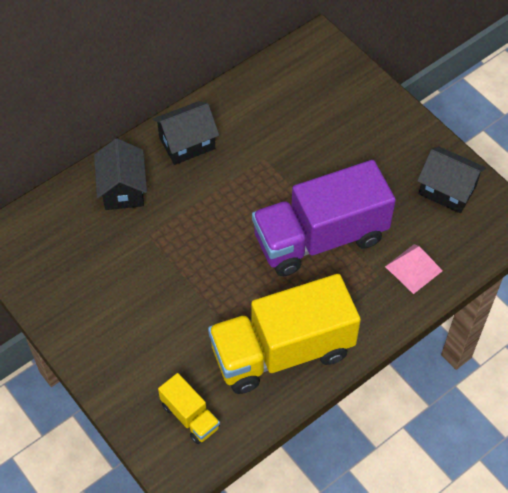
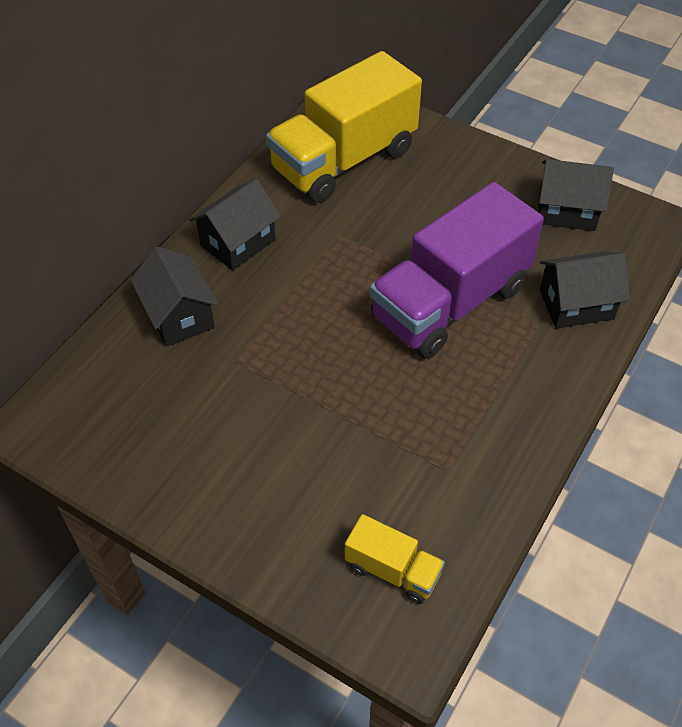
camera: 20 degrees left, 5 degrees down
(282, 351) = (471, 448): yellow truck -> yellow truck (344, 160)
(413, 268) = (576, 304): pink pyramid -> black house

